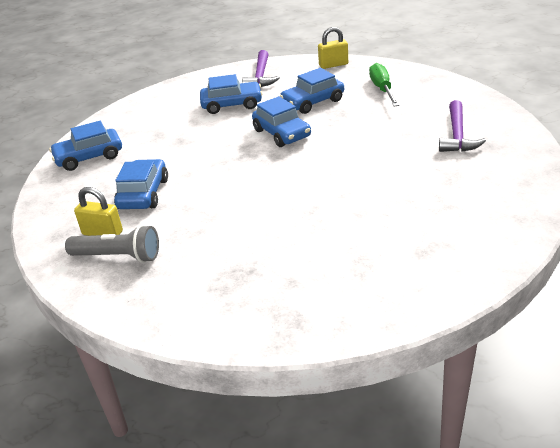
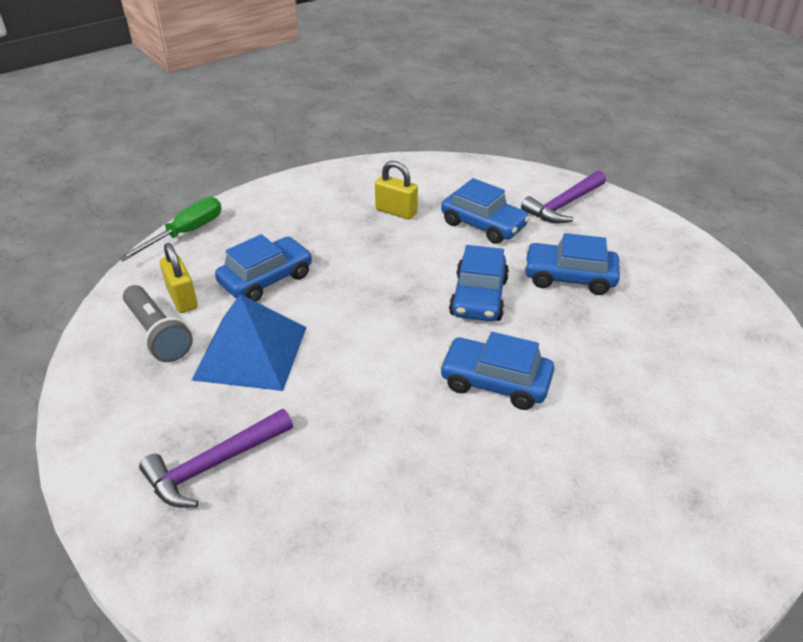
camera: 40 degrees right, 5 degrees up
(89, 157) = (285, 204): blue car -> blue car (495, 382)
(196, 227) = (251, 352): none -> blue pyramid
(333, 65) = (667, 239): yellow padlock -> yellow padlock (396, 211)
(382, 89) = (677, 313): green screwdriver -> green screwdriver (186, 233)
(457, 135) = (674, 451): purple hammer -> purple hammer (213, 465)

